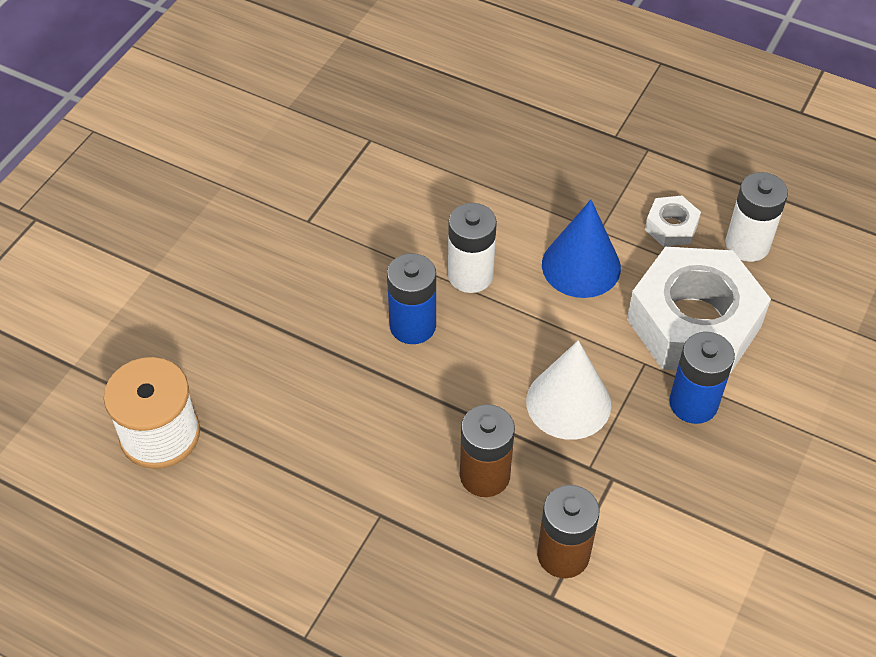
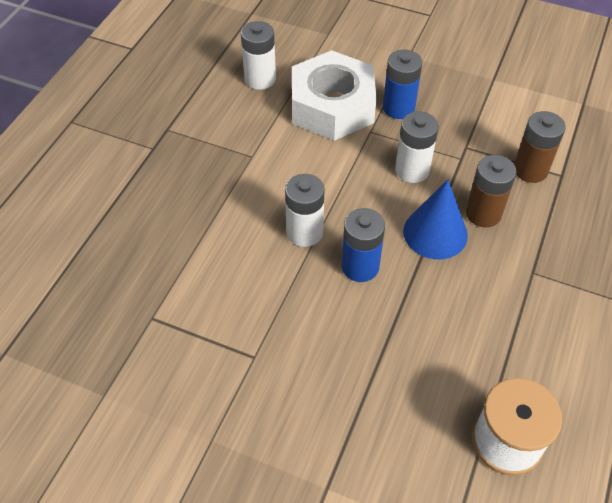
camera: 95 degrees left, 0 degrees up
(568, 402) = (412, 170): white cone -> white battery
(581, 266) = (288, 166): blue cone -> blue cone (435, 233)
(671, 227) = (246, 117): white nut -> none

